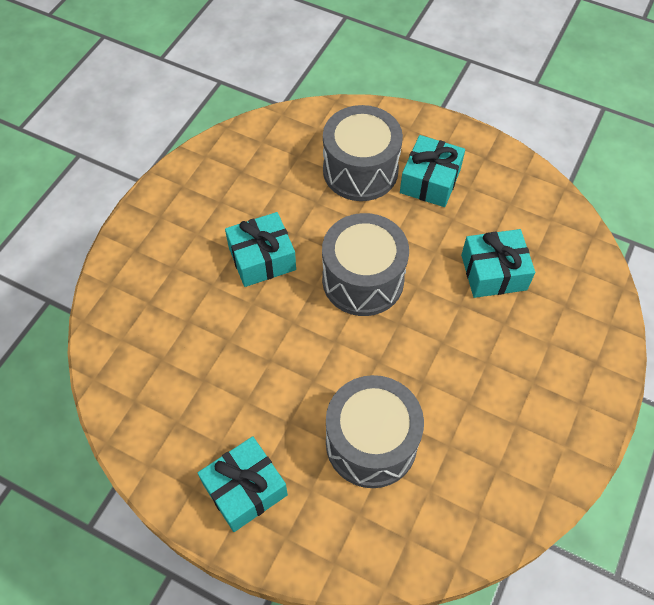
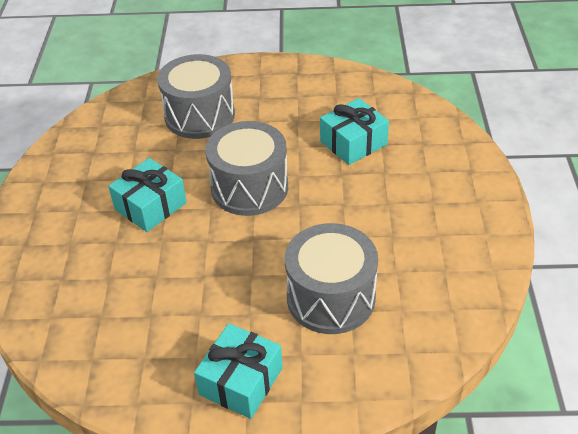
camera: 25 degrees left, 15 degrees down
(430, 181) = (263, 102): turquoise gift -> none

